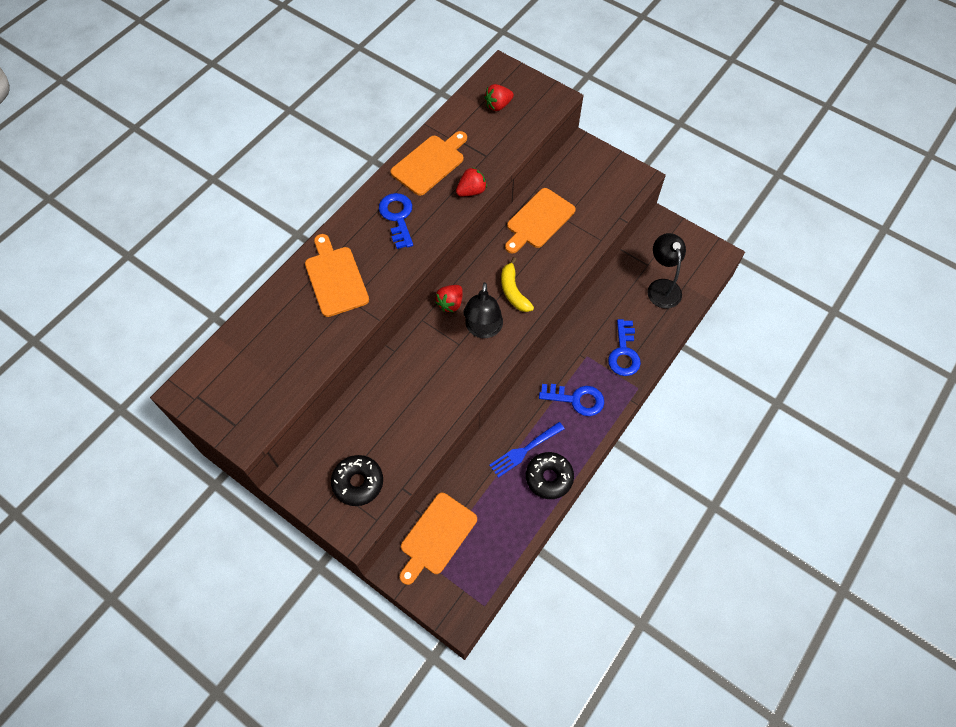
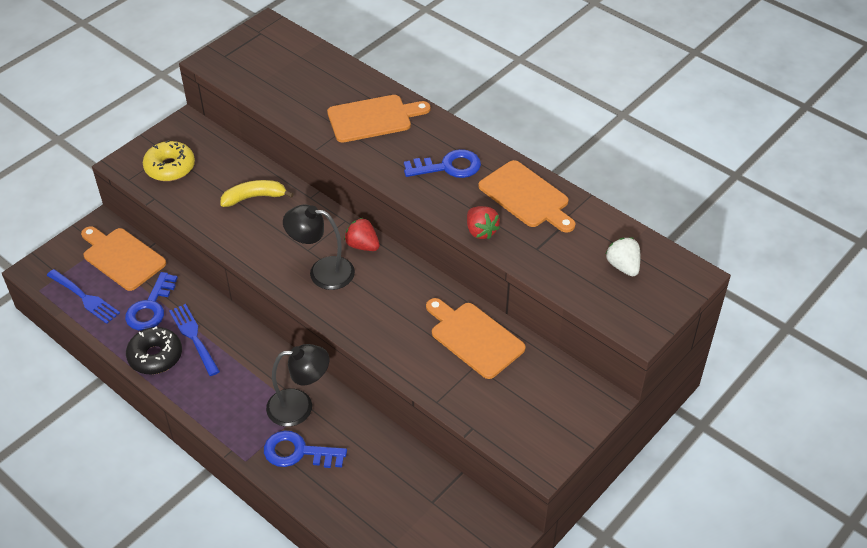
camera: 95 degrees right, 15 degrees down
(358, 483) = (170, 167): black donut -> yellow donut
(490, 558) = (85, 298): none -> blue fork
(498, 105) = (623, 266): red strawberry -> white strawberry
(513, 291) = (370, 303): yellow banana -> yellow banana (254, 197)
(576, 399) = (245, 393): blue key -> blue key (150, 307)
(662, 287) = (392, 513): black lamp -> black lamp (300, 407)

